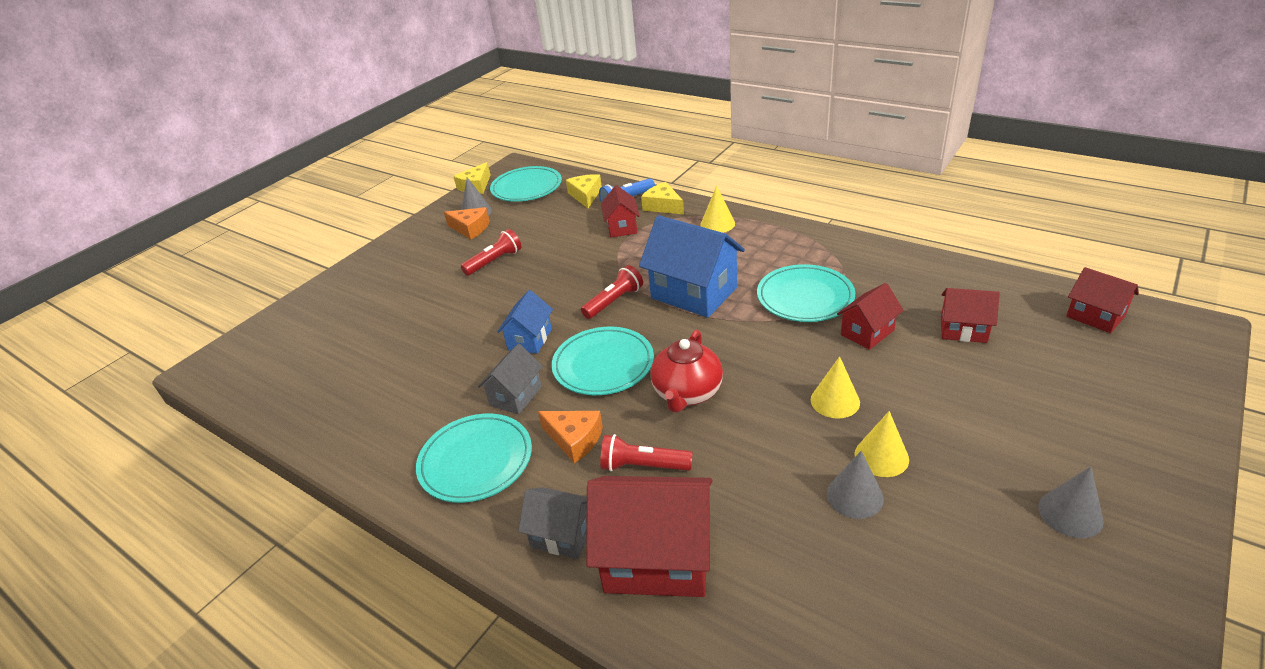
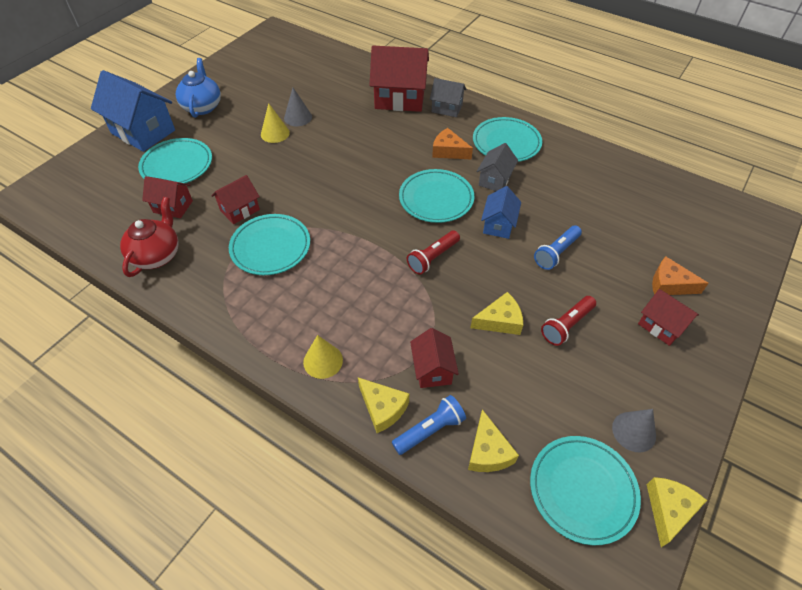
camera: 175 degrees right, 15 degrees up
(470, 228) = (623, 392): orange cheese -> orange cheese (669, 284)
(474, 316) = (556, 253): none -> blue flashlight
(555, 259) = (500, 321): none -> yellow cheese
(643, 466) = (406, 135): red flashlight -> none
(687, 393) = (377, 174): red teapot -> red teapot (157, 255)
(694, 293) = (362, 261): blue house -> blue house (143, 132)
(835, 401) = (285, 163): yellow cone -> none
(1010, 387) = (177, 165): none -> turquoise plate
(1070, 513) = (203, 106): grey cone -> blue teapot
(1095, 316) = (76, 210): red house -> red house (661, 326)

